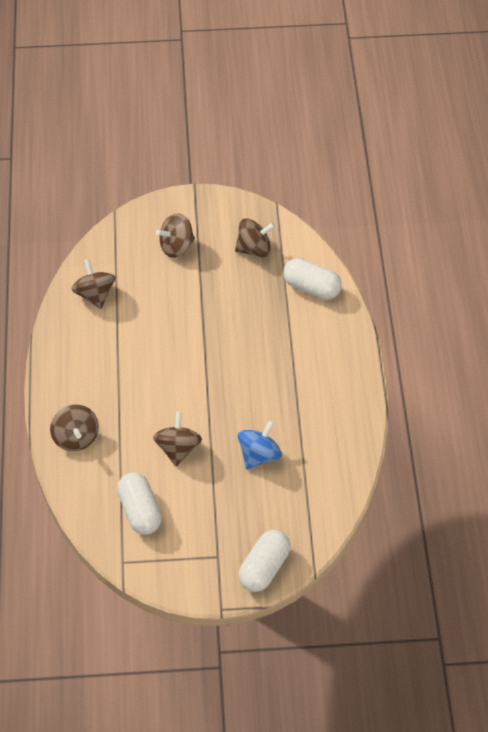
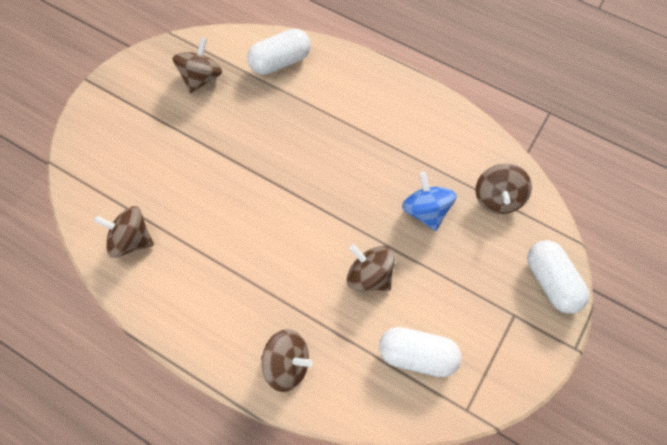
camera: 55 degrees left, 10 degrees up
(176, 246) = (141, 136): brown spinning top -> brown spinning top (498, 198)

